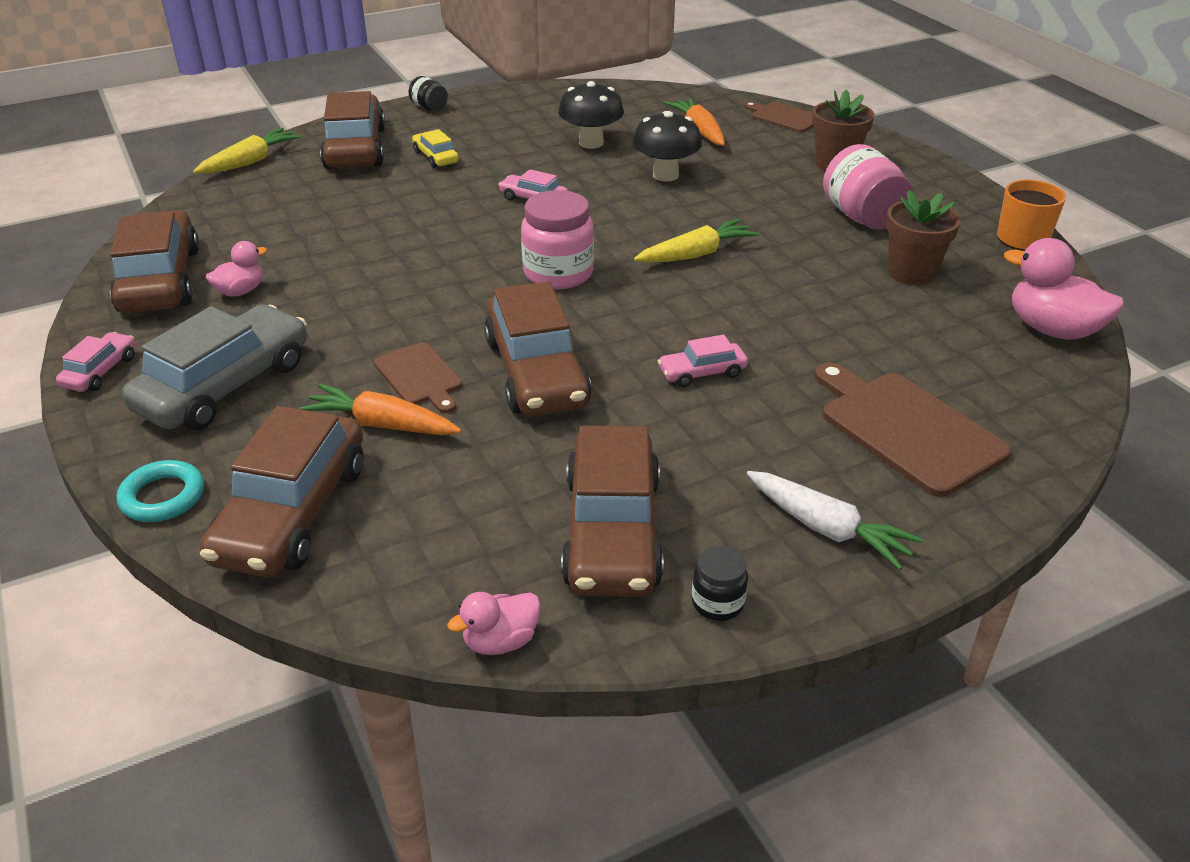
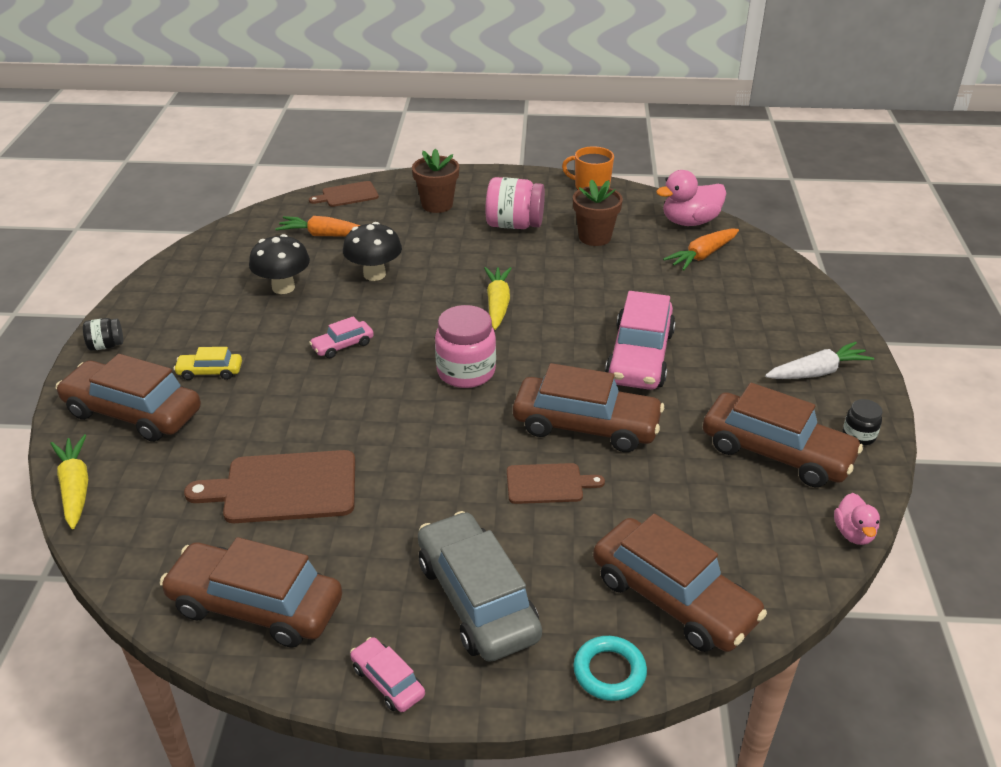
camera: 60 degrees left, 0 degrees up
(240, 291) = (329, 554): pink duck -> none
(382, 424) = (596, 521): orange carrot -> orange carrot (702, 256)
(702, 373) = (639, 356): pink car -> pink car, size x2.11
(906, 429) = (747, 308): brown cutting board -> brown cutting board (284, 488)

